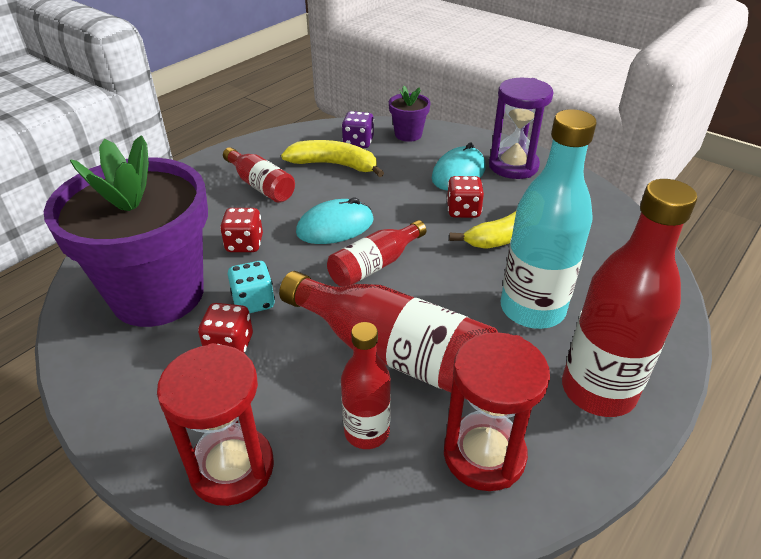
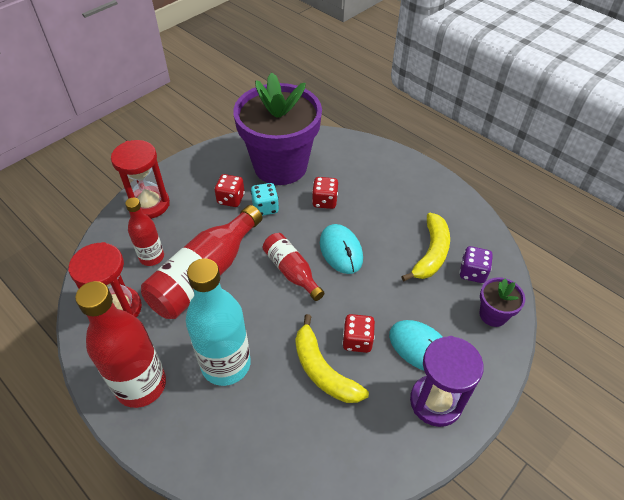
camera: 95 degrees right, 10 degrees up
(261, 186) = (398, 207): red bottle -> none

